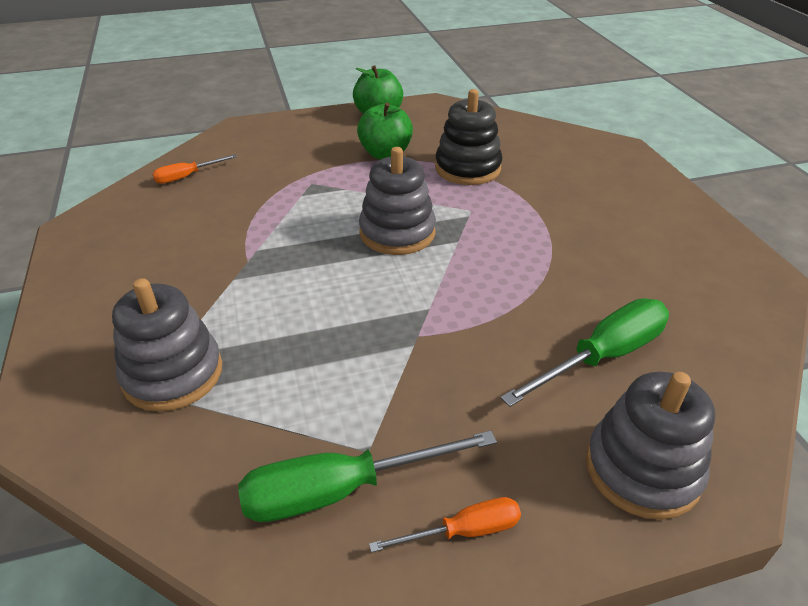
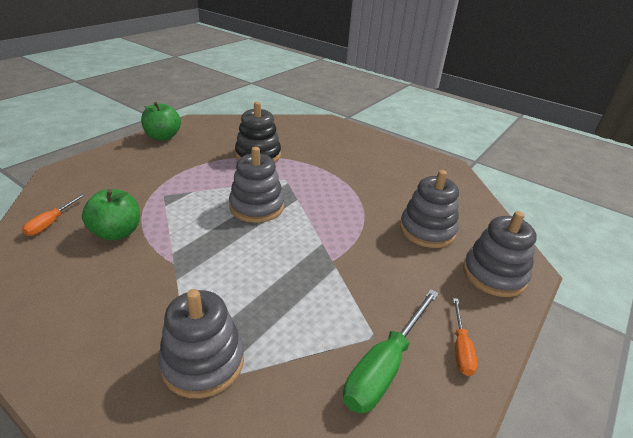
camera: 40 degrees left, 5 degrees down
(385, 154) = (196, 161): green apple -> green apple (117, 232)
(464, 531) = (460, 348): orange screwdriver -> orange screwdriver turned 150 degrees clockwise
(602, 356) = (427, 230): green screwdriver -> grey stacking toy

